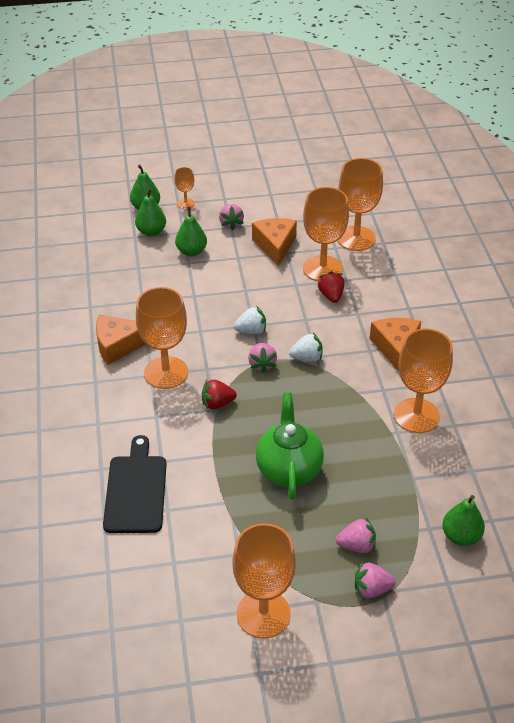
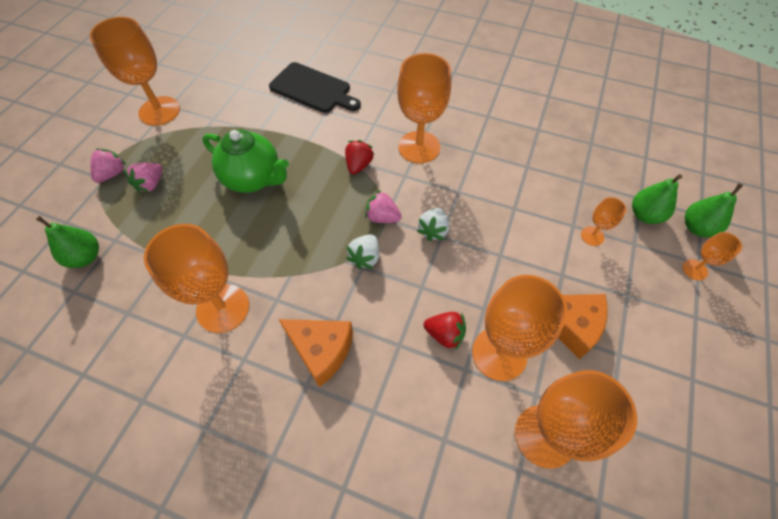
camera: 120 degrees right, 15 degrees up
(118, 345) = (473, 130): orange cheese -> none
(191, 251) = (592, 236): green pear -> orange goblet
(231, 224) = (634, 298): pink strawberry -> none

